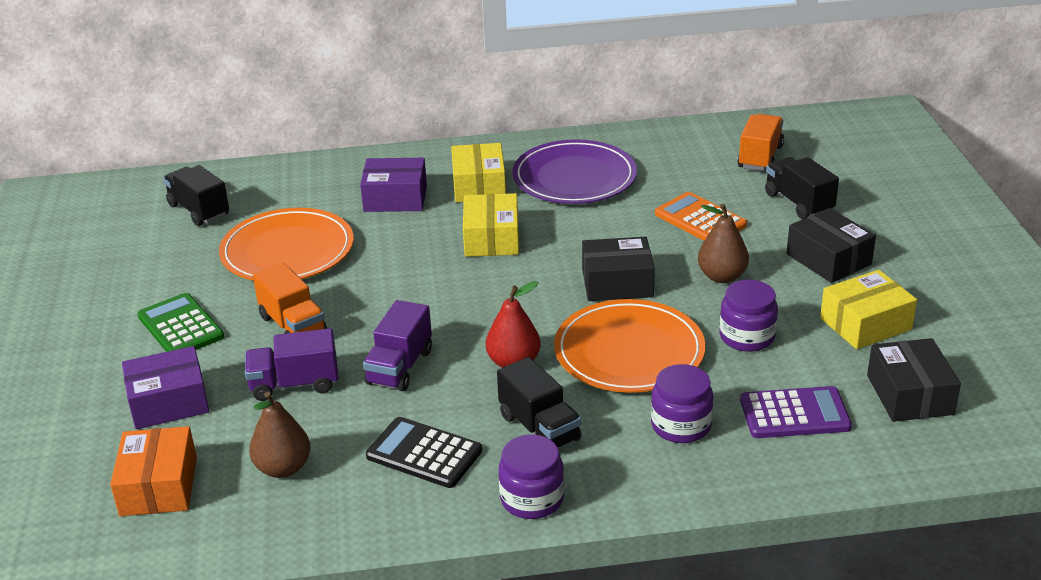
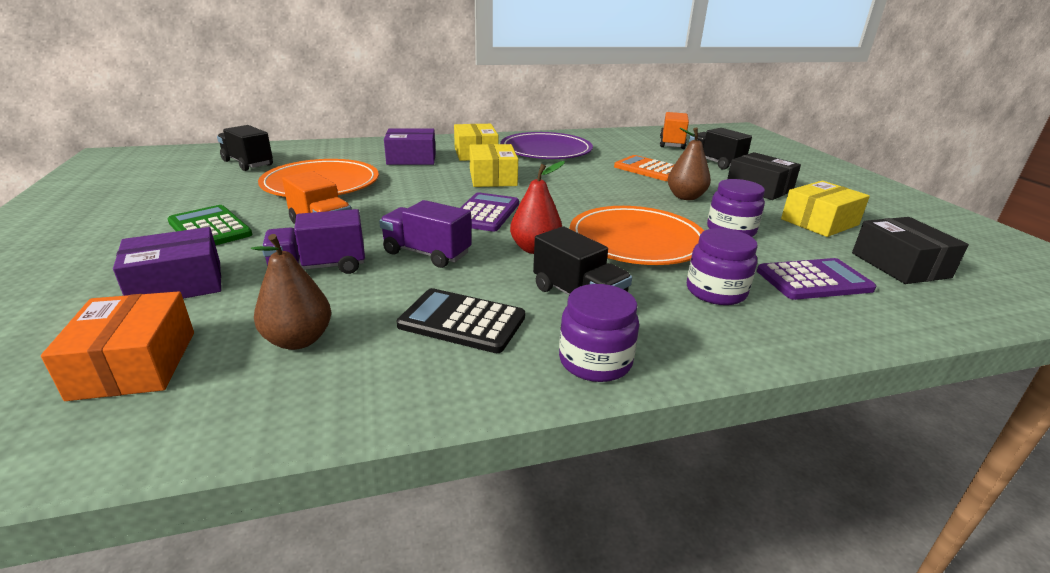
camera: 10 degrees left, 5 degrees down
(400, 367) = (426, 253): purple truck -> purple truck turned 105 degrees clockwise
(470, 305) = (485, 213): none -> purple calculator
(617, 283) = (604, 201): black box -> none

